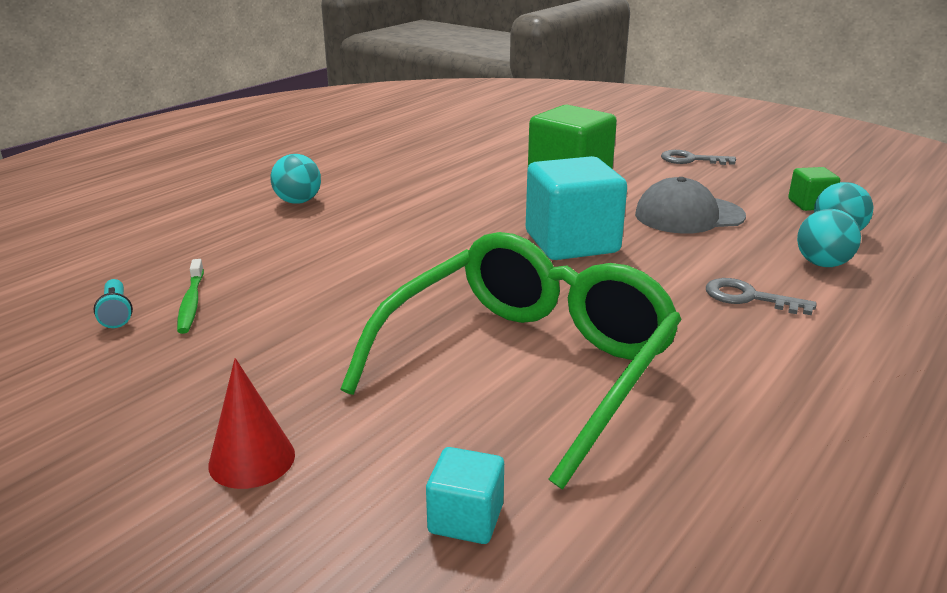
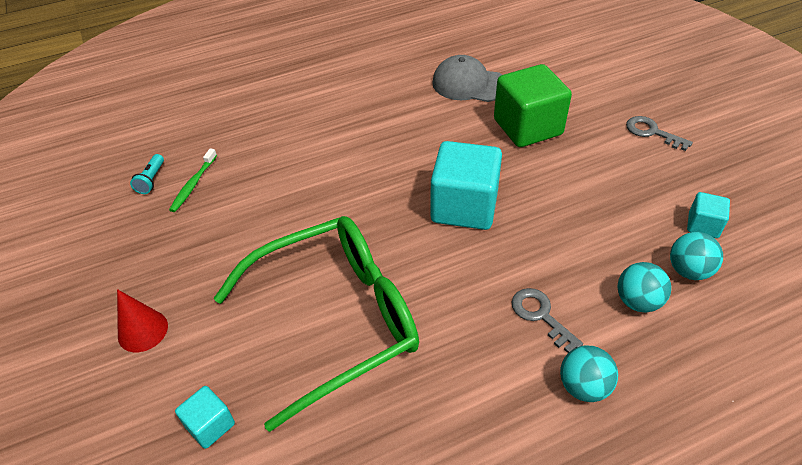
camera: 30 degrees right, 20 degrees up
(298, 201) = (317, 99): turquoise ball -> turquoise ball (583, 386)
(689, 215) = (582, 205): grey cap -> grey cap (469, 84)
(810, 204) = (703, 225): green cube -> turquoise cube

